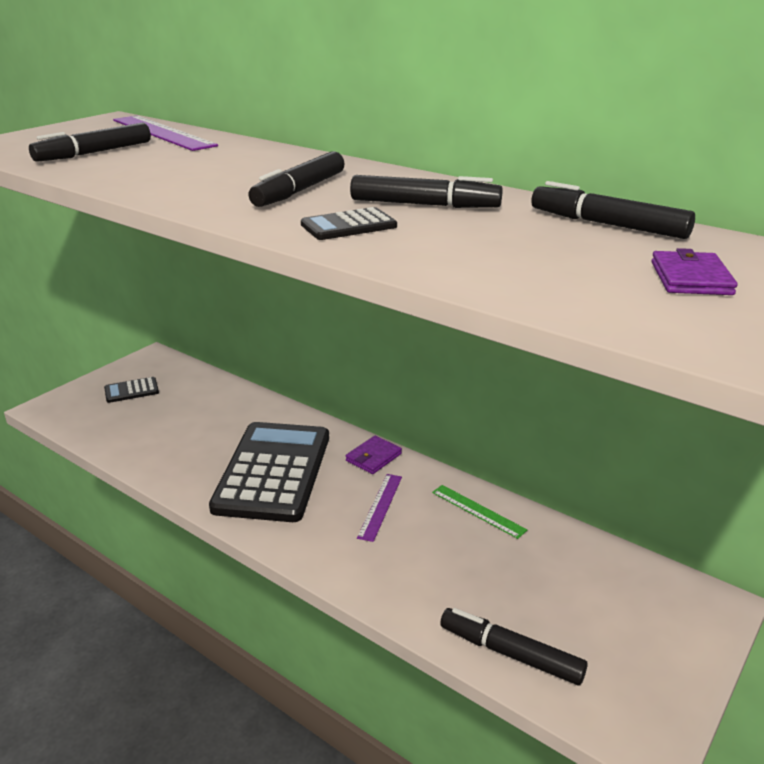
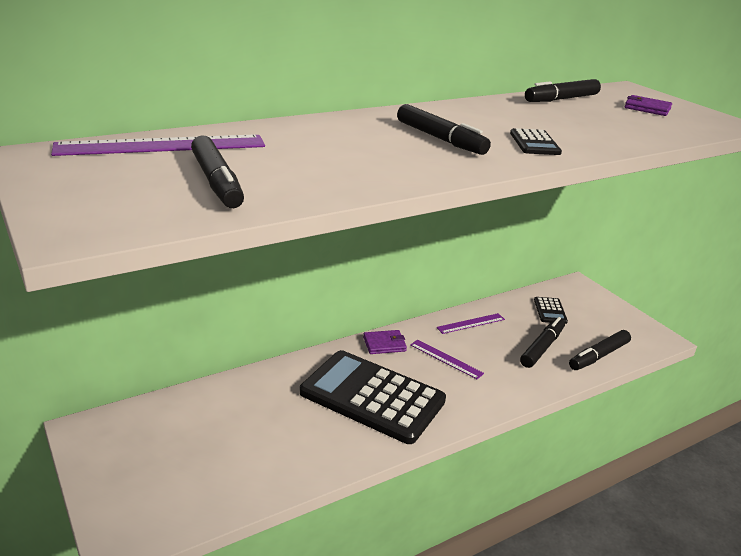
camera: 70 degrees left, 0 degrees up
(131, 390) = (149, 459): black calculator -> black calculator (550, 311)
(373, 457) = (384, 344): purple wallet -> purple wallet turned 75 degrees counterclockwise
(424, 205) = (500, 120): black marker -> black marker (542, 348)
(478, 511) = (471, 323): green ruler -> purple ruler

